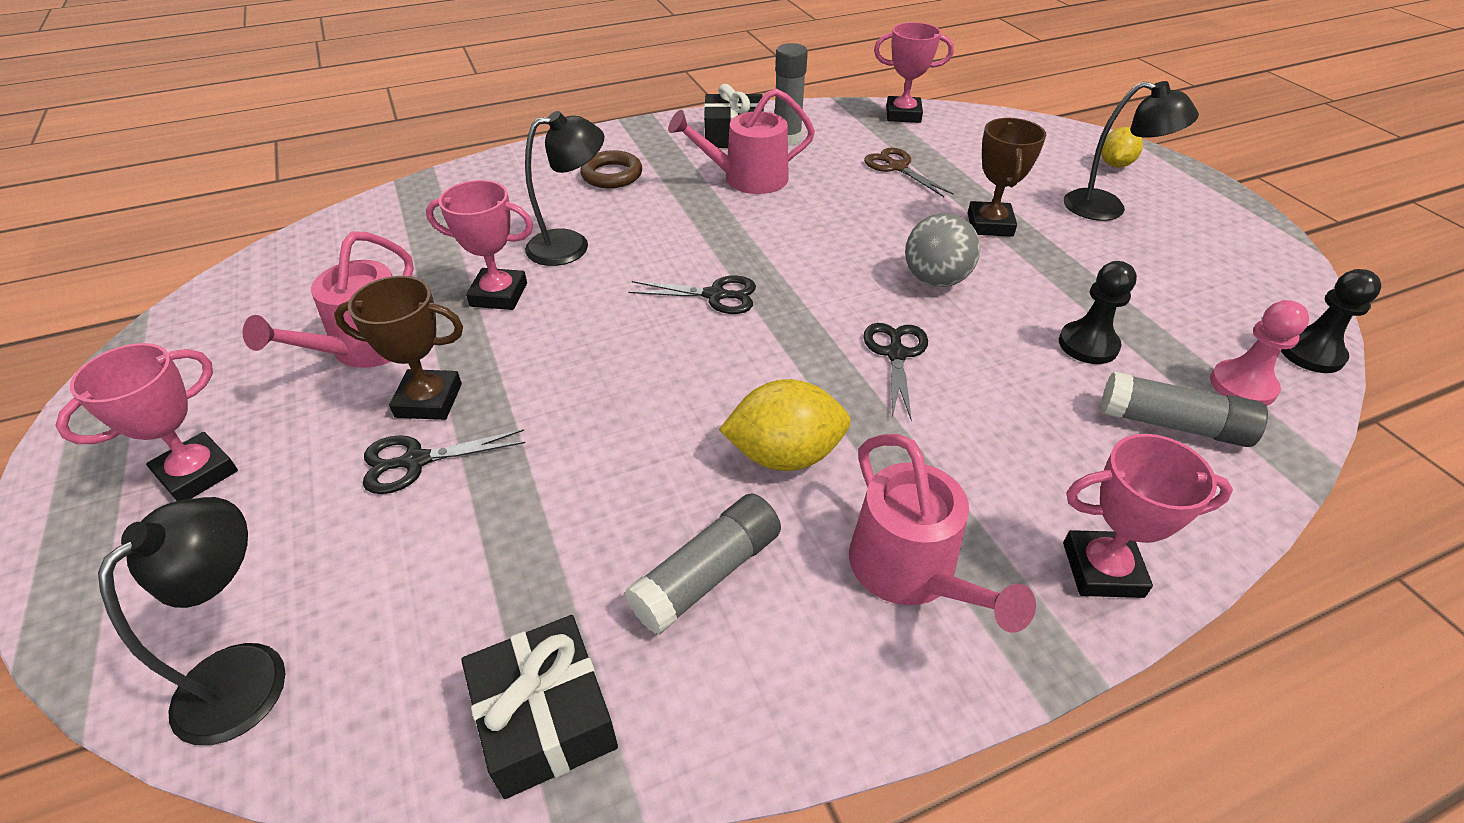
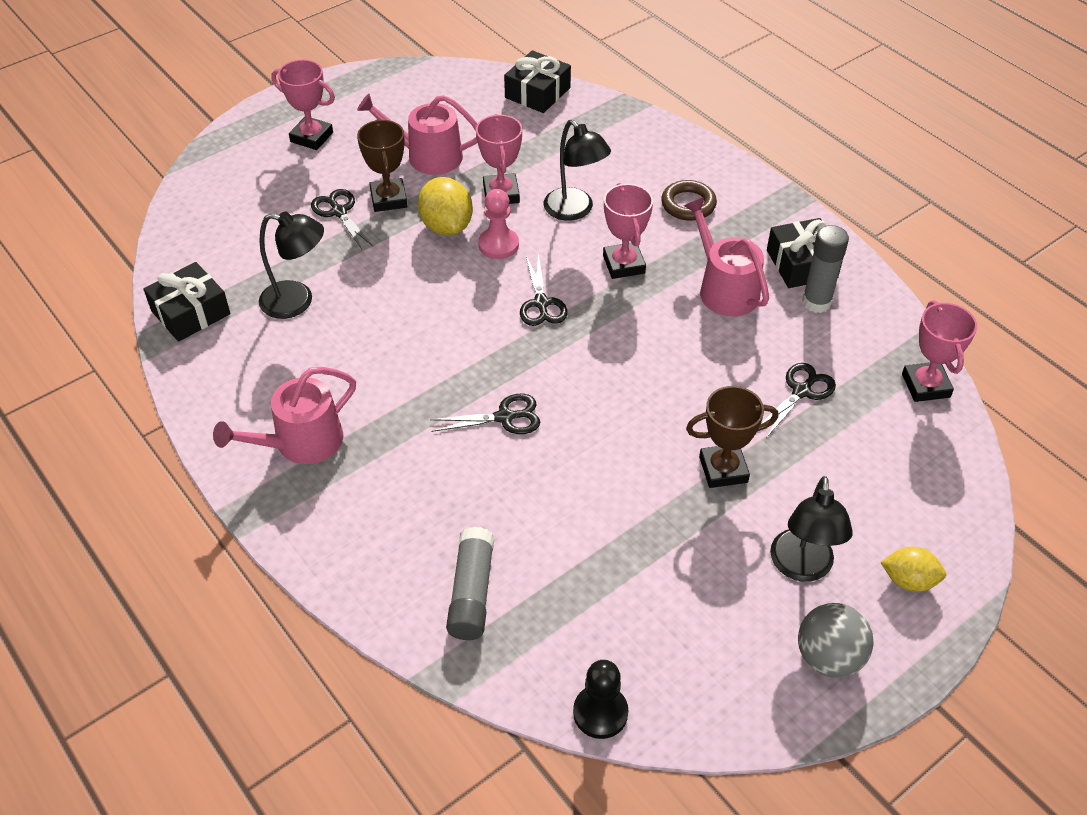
camera: 75 degrees right, 5 degrees up
(249, 671) = (201, 208): black lamp -> black lamp (297, 301)
(330, 236) = (537, 93): none -> black gift
(707, 574) = (282, 352): grey glue stick -> none
(784, 455) = (383, 370): yellow lemon -> yellow lemon (446, 226)
(897, 167) = (801, 391): brown scissors -> black scissors
(935, 280) = (613, 434): grey ball -> grey ball (828, 657)
(1088, 345) = (557, 541): black pawn -> none
(1102, 569) = (320, 539): pink trophy -> pink trophy (624, 264)
(1242, 386) = (535, 649): pink pawn -> pink pawn (498, 245)

